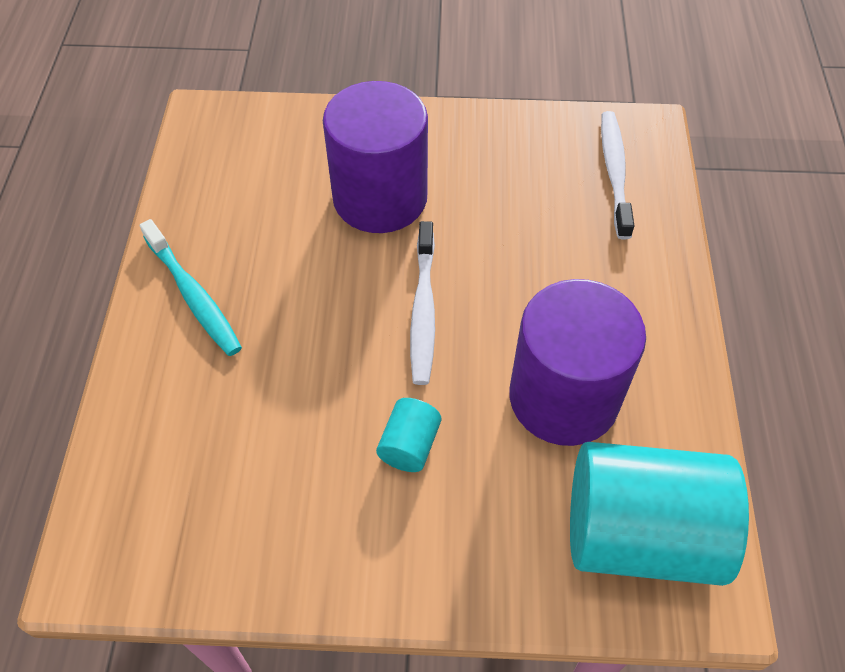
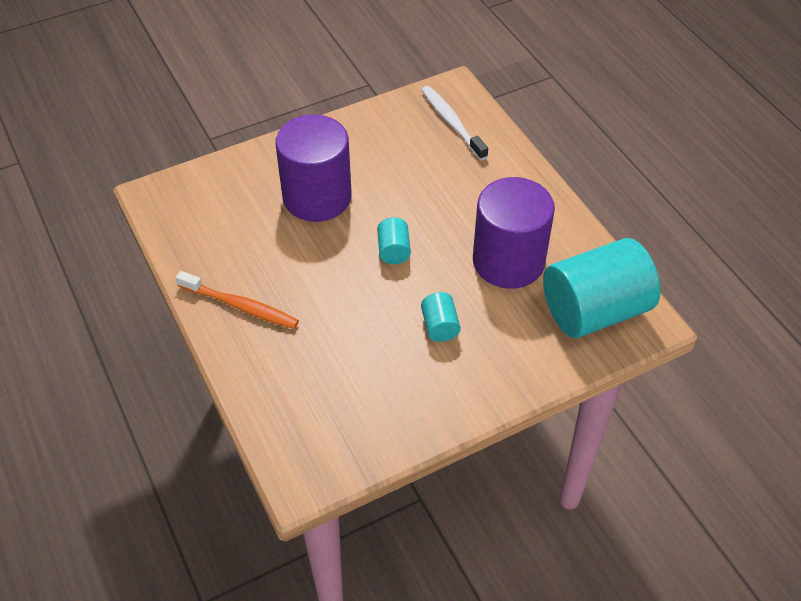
camera: 30 degrees left, 5 degrees down
(193, 295) = (241, 306): turquoise toothbrush -> orange toothbrush
(423, 310) = (394, 250): white toothbrush -> turquoise cylinder

